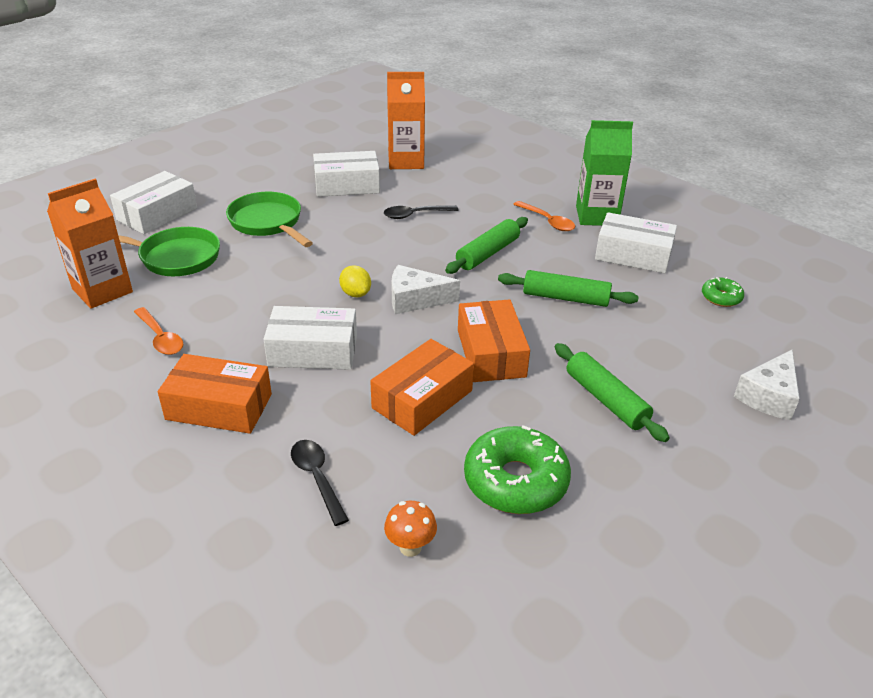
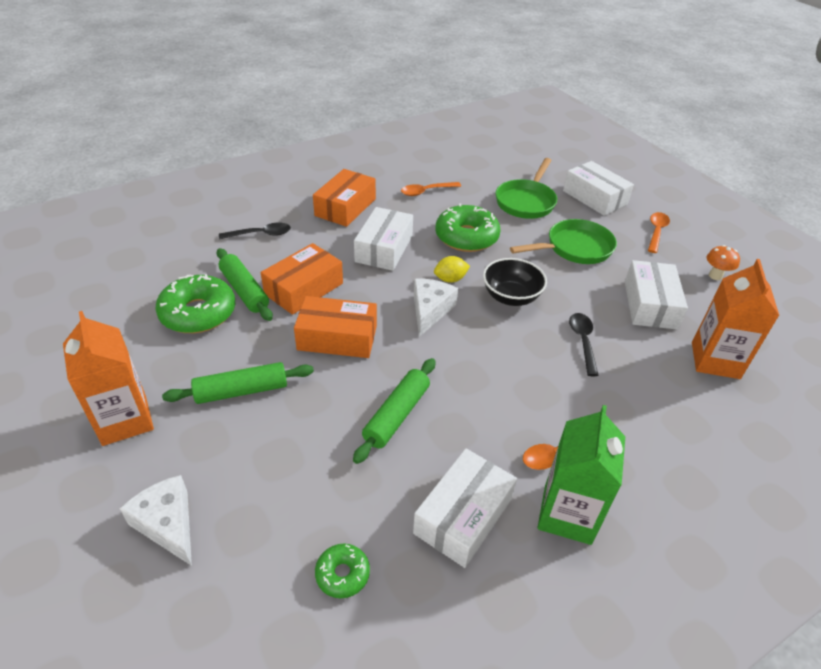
camera: 105 degrees right, 5 degrees up
(102, 290) = (489, 173): orange carton -> orange carton (124, 420)
(222, 180) = (656, 232): none -> orange spoon
(267, 292) = (466, 237): none -> green donut
(369, 254) = (511, 297): none -> black bowl
(410, 547) = (184, 258): orange mushroom -> orange mushroom (715, 276)
(422, 399) = (304, 288): orange box -> orange box turned 75 degrees clockwise
(488, 253) = (495, 378): green rolling pin -> green rolling pin (244, 291)

